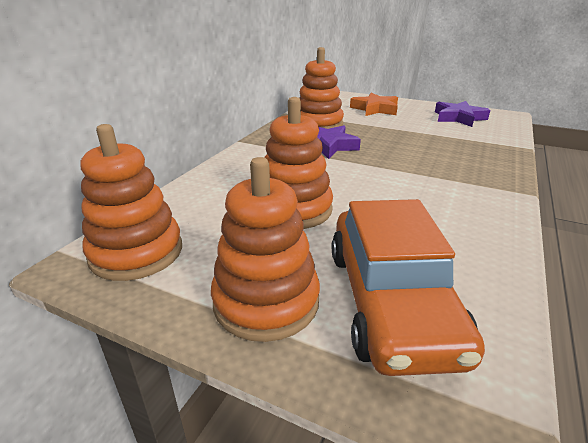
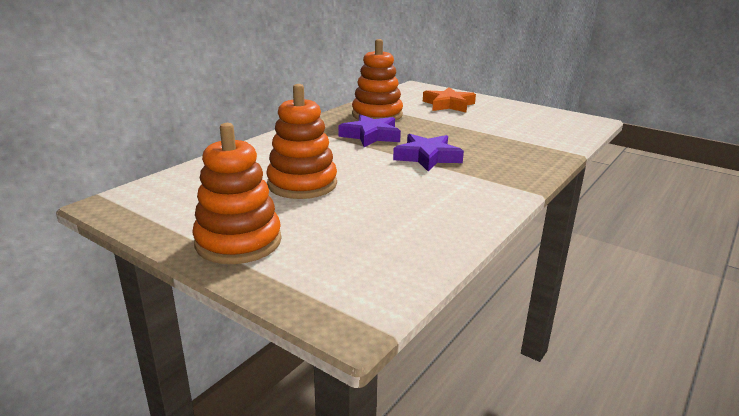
camera: 10 degrees right, 5 degrees down
(136, 252) = (156, 201): orange stacking toy -> none
(390, 301) = (336, 252): orange car -> none
(459, 118) = (533, 120): purple star -> purple star (427, 157)

